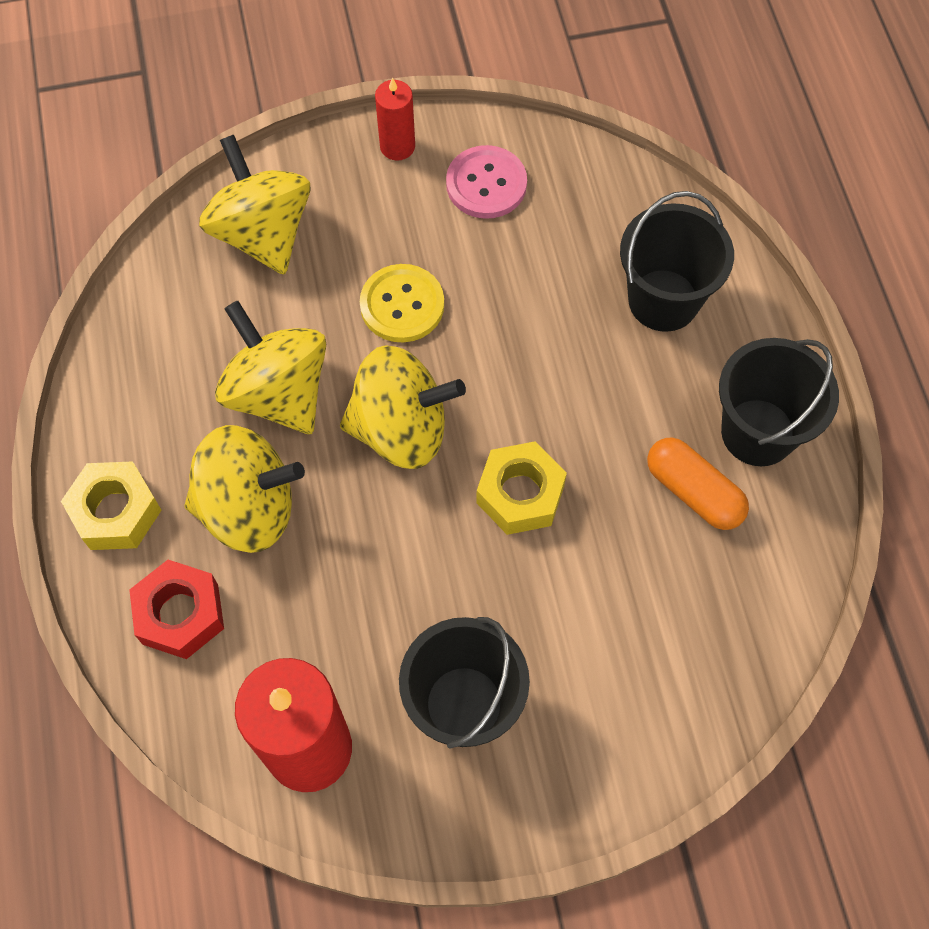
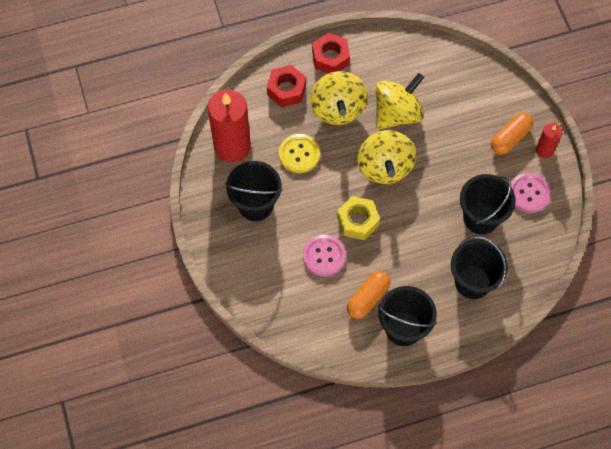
camera: 85 degrees right, 0 degrees up
(116, 511) = (330, 57): yellow nut -> red nut
(262, 233) = (482, 95): yellow spinning top -> none
(364, 198) = (510, 138): none -> orange capsule
(402, 305) = (451, 161): yellow button -> yellow button (299, 154)
(530, 269) = (481, 218): none -> black bucket
(596, 569) = (324, 256): none -> pink button

